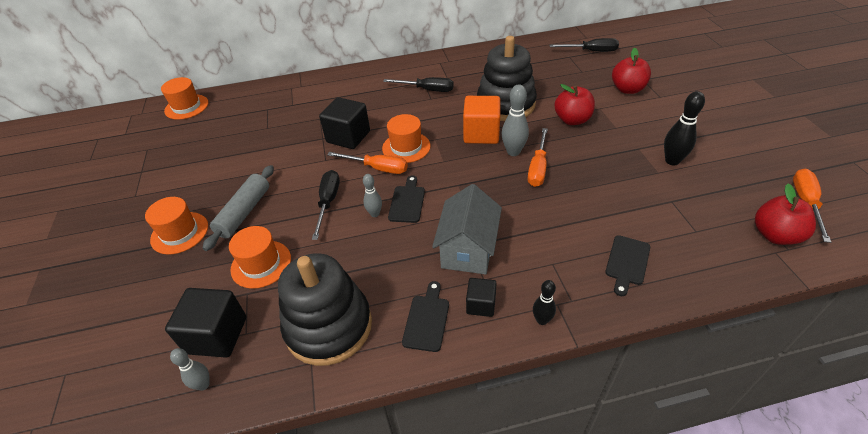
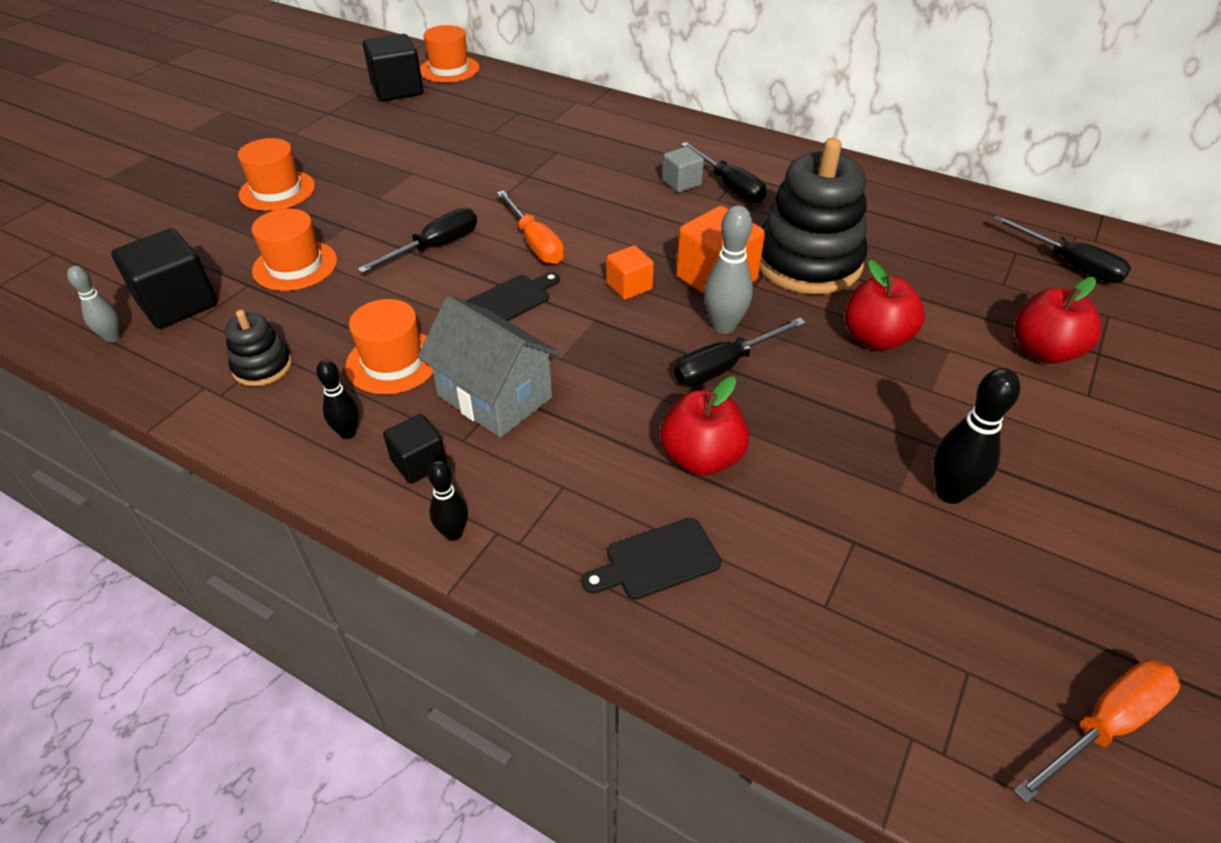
camera: 40 degrees right, 0 degrees up
(244, 212) = (351, 206): grey rolling pin -> none
(329, 326) = (262, 367): black stacking toy -> black stacking toy, size x0.47
(348, 137) = (556, 190): black cube -> black cube (397, 90)
(375, 214) = (460, 289): grey bowling pin -> none
(403, 100) = (681, 183): none -> grey cube
(406, 147) = (601, 239): orange hat -> orange hat (393, 362)
(427, 319) = (348, 433): black cutting board -> black bowling pin
(451, 160) = (629, 286): none -> orange cube
(468, 250) = (495, 396): grey house -> grey house turned 75 degrees clockwise
(538, 168) = (724, 366): orange screwdriver -> black screwdriver
(775, 235) = (954, 717): red apple -> red apple (701, 458)

